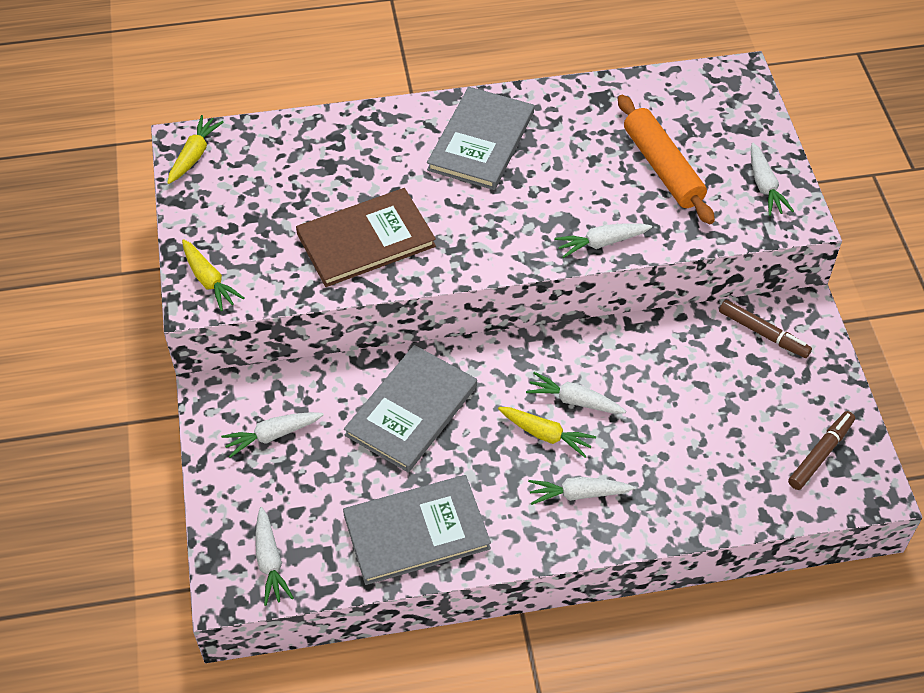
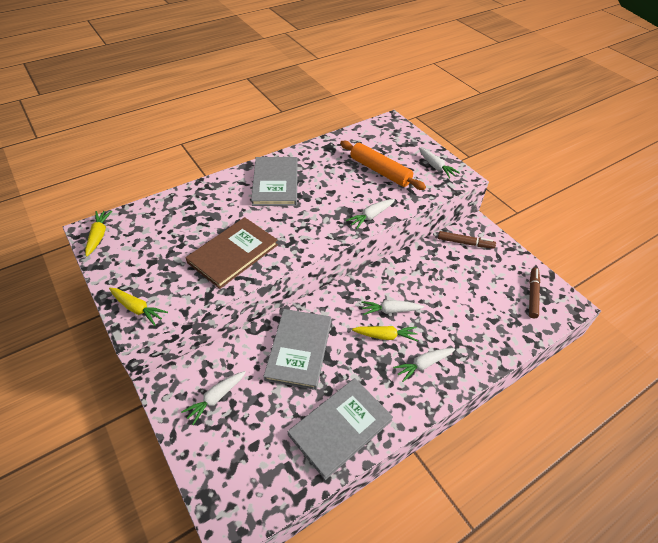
camera: 25 degrees left, 5 degrees down
(270, 561) = (251, 491): white carrot -> none

